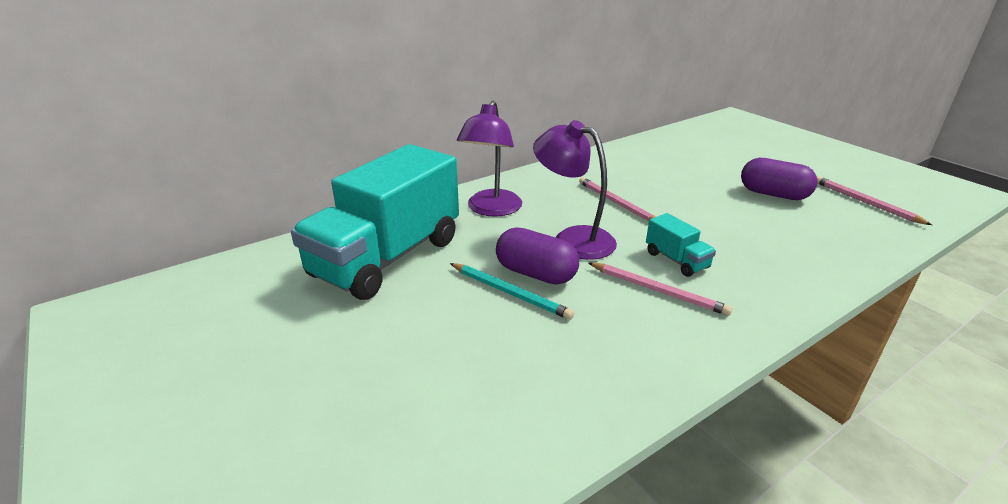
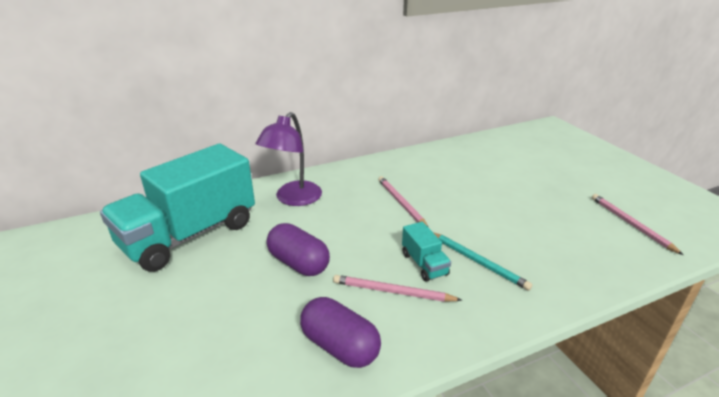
camera: 10 degrees right, 0 degrees up
(510, 293) = (269, 278): turquoise pencil -> turquoise pencil (478, 261)
(573, 239) = (346, 234): purple lamp -> none
(658, 290) = (392, 292): pink pencil -> pink pencil turned 150 degrees clockwise
(773, 194) = (546, 207): purple capsule -> purple capsule (340, 346)

